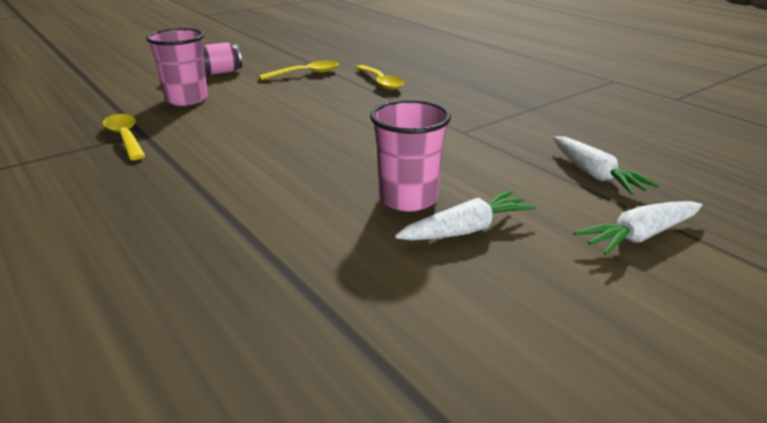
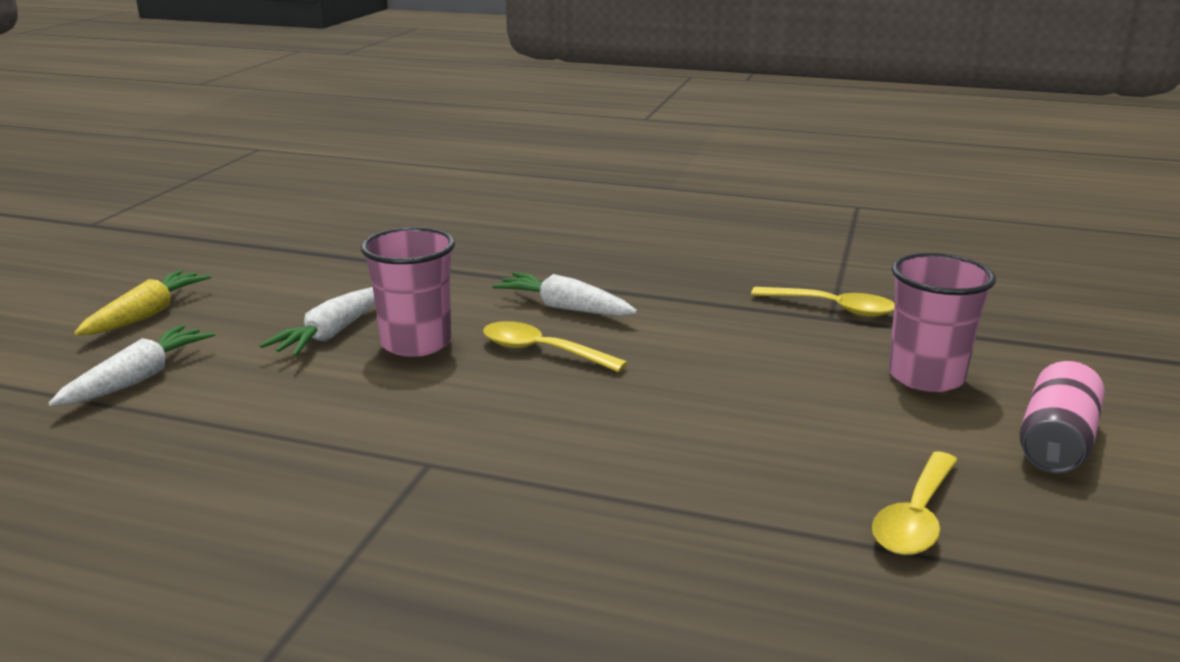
camera: 145 degrees right, 5 degrees down
(381, 82) = (729, 552): yellow spoon -> yellow spoon (542, 351)
(595, 175) = (185, 445): white carrot -> white carrot (564, 308)
(652, 327) = (147, 315): none -> yellow carrot

